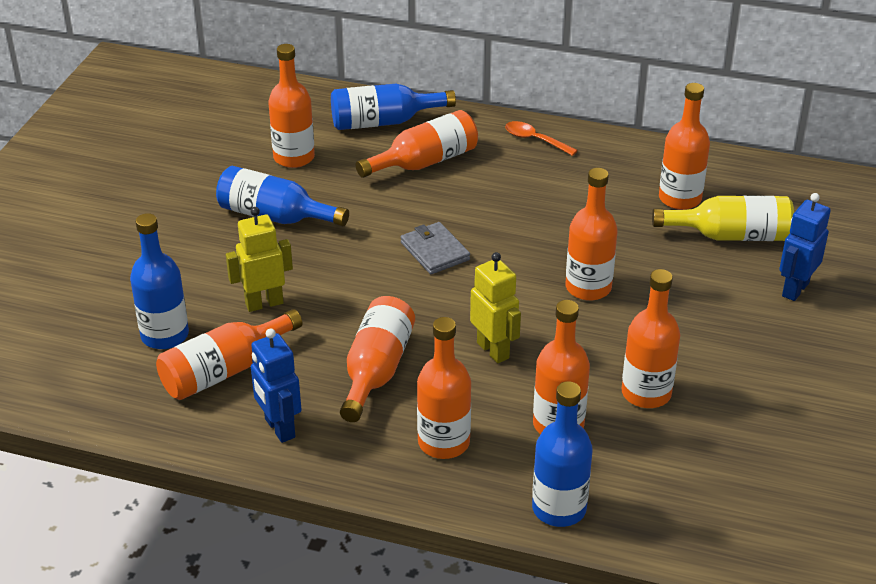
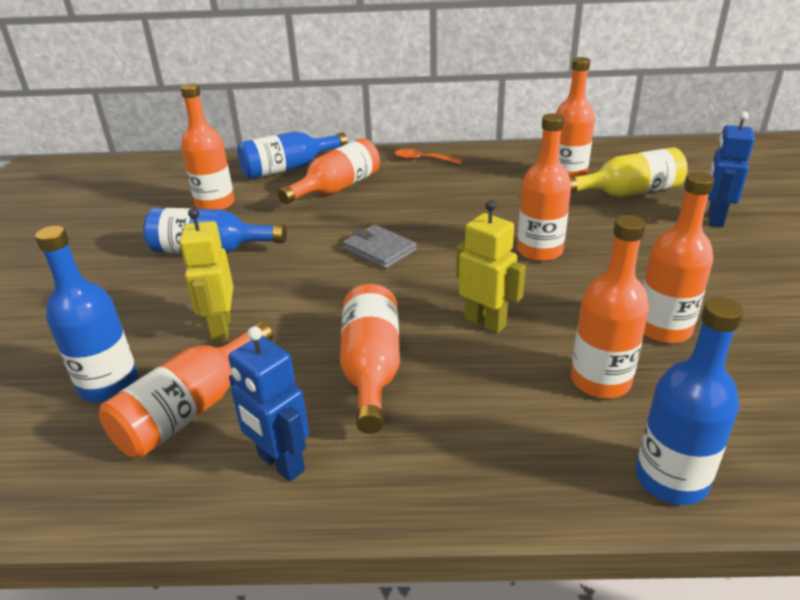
camera: 15 degrees left, 5 degrees down
(264, 303) = (220, 328): yellow robot -> yellow robot turned 60 degrees counterclockwise
(443, 442) = (488, 431): orange bottle -> none

